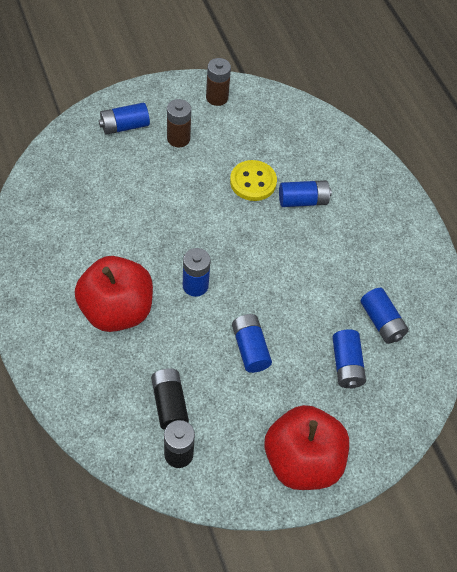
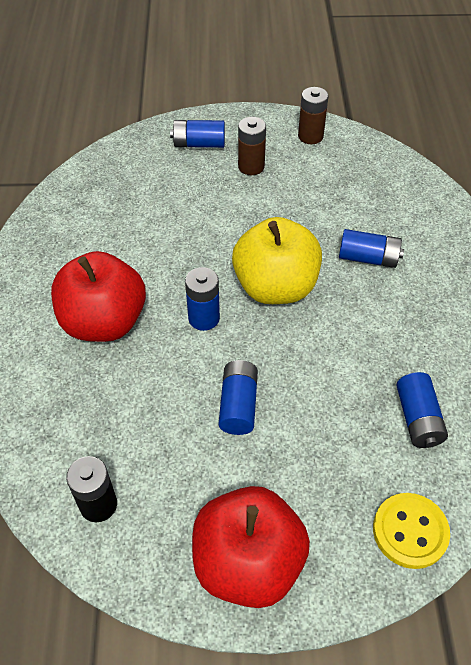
camera: 25 degrees right, 5 degrees down
(169, 404) = (115, 441): black battery -> none
(240, 244) = (275, 287): none -> yellow apple
(253, 182) = (316, 226): yellow button -> yellow button (410, 531)
(346, 365) = (352, 459): blue battery -> none

